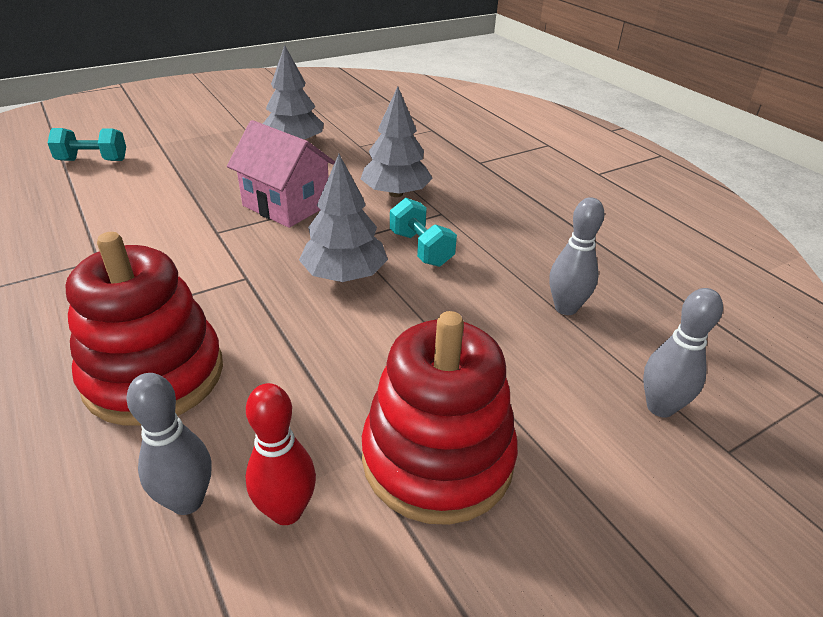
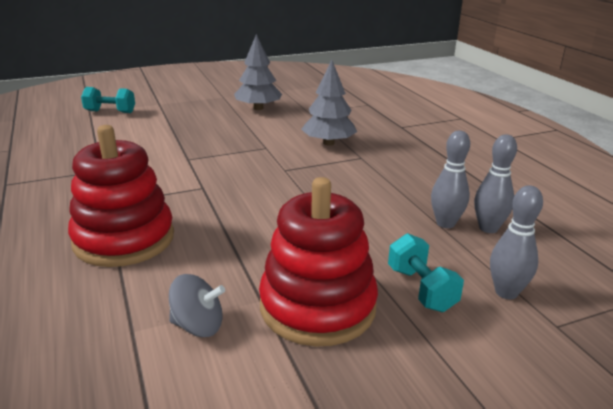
camera: 10 degrees right, 10 degrees down
(187, 501) = (130, 313): grey bowling pin -> grey bowling pin (488, 228)
(286, 205) = (243, 146): pink house -> none
(286, 511) = (198, 326): red bowling pin -> grey spinning top
(344, 275) = (276, 191): grey tree -> none
(421, 249) = (339, 178): turquoise dumbbell -> turquoise dumbbell (421, 289)

